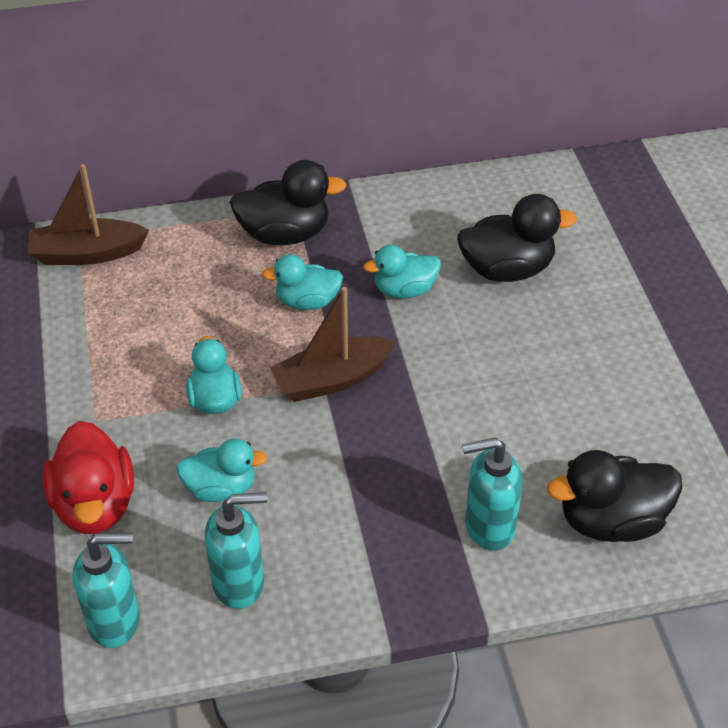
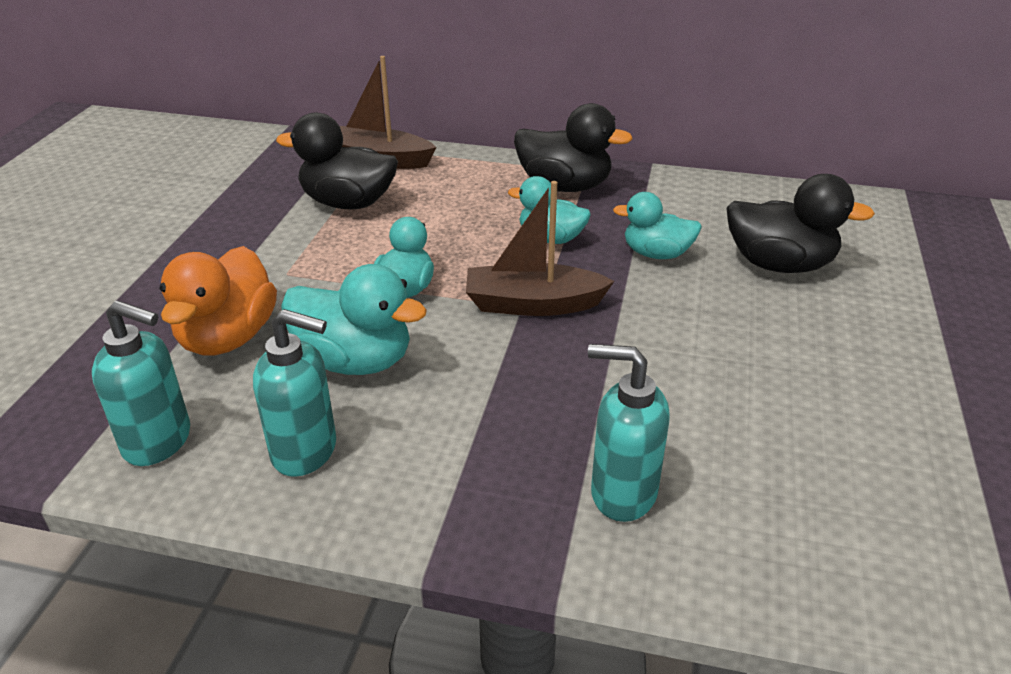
camera: 25 degrees right, 10 degrees down
(95, 505) = (228, 337): red duck -> orange duck
(221, 488) = (354, 361): turquoise duck -> turquoise duck, size x1.51
(611, 521) = (787, 541): black duck -> black duck (348, 203)

